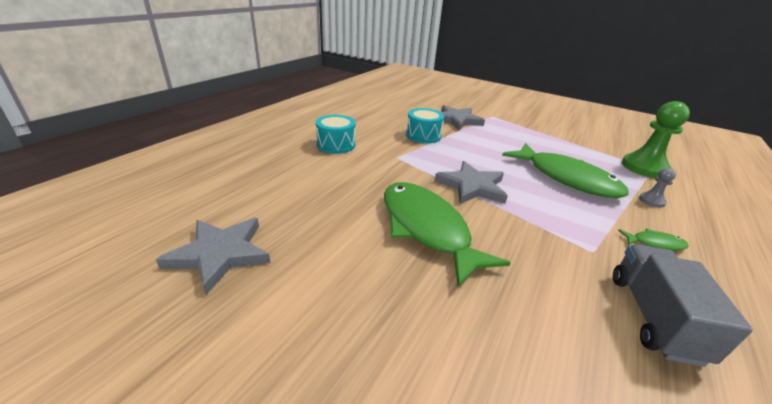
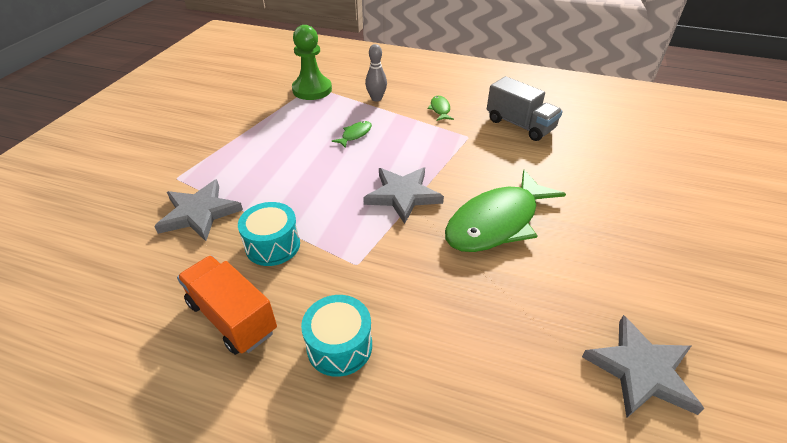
camera: 100 degrees left, 10 degrees up
(372, 123) = (232, 317): none -> orange truck
(566, 178) = (355, 135): green fish -> green fish, size x0.41
(651, 201) = (376, 98): grey pawn -> grey bowling pin
(653, 317) = (519, 125): grey truck -> grey truck turned 135 degrees counterclockwise

